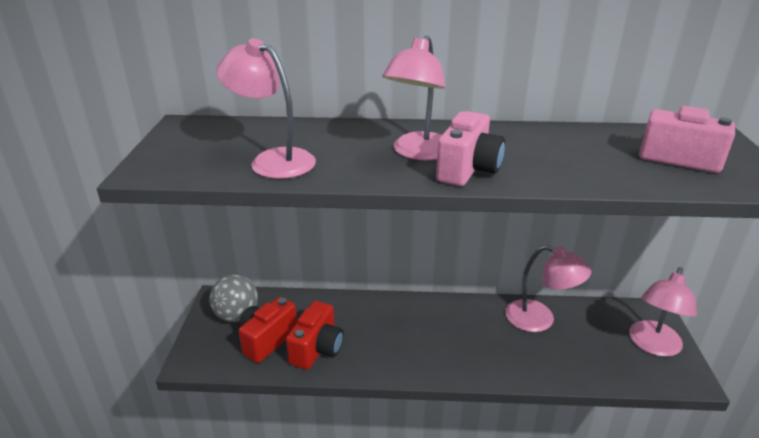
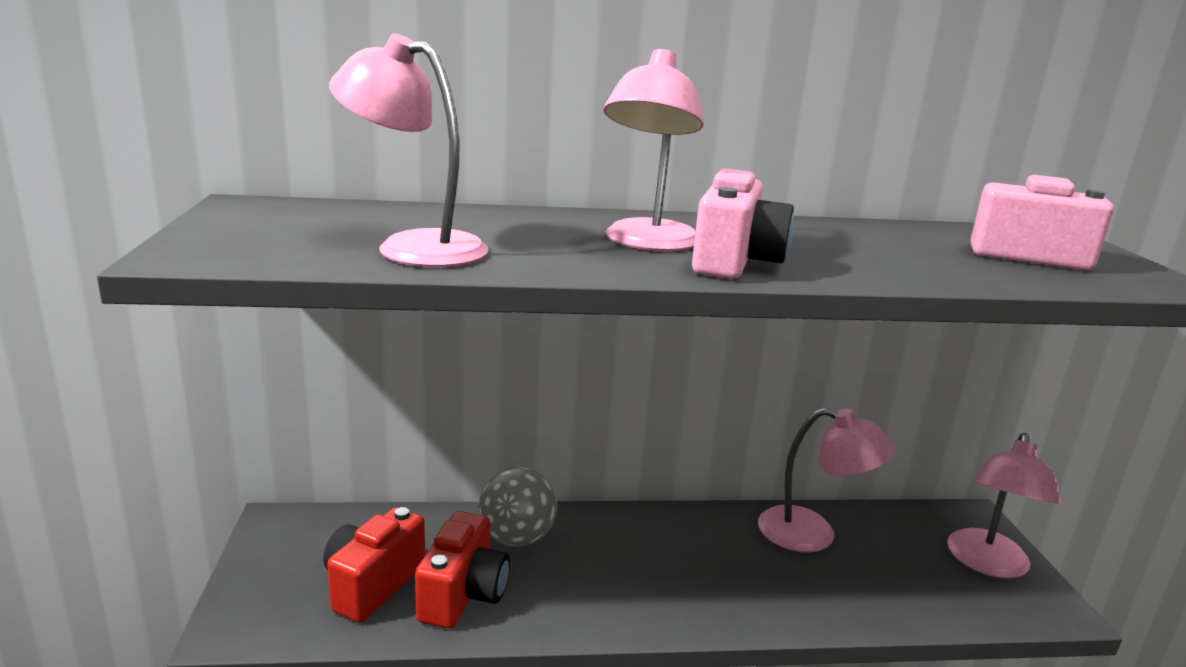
camera: 10 degrees left, 10 degrees down
(237, 315) = (314, 547): grey ball -> grey ball (517, 538)

